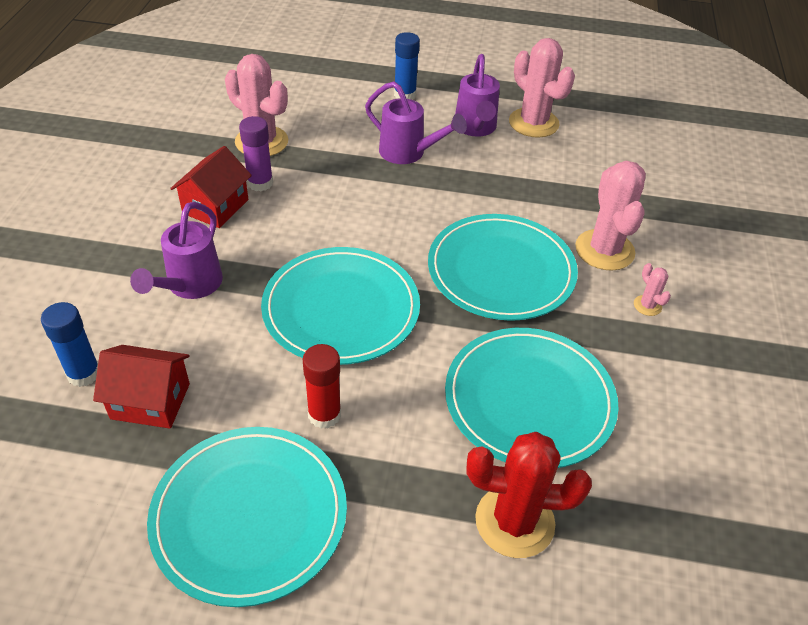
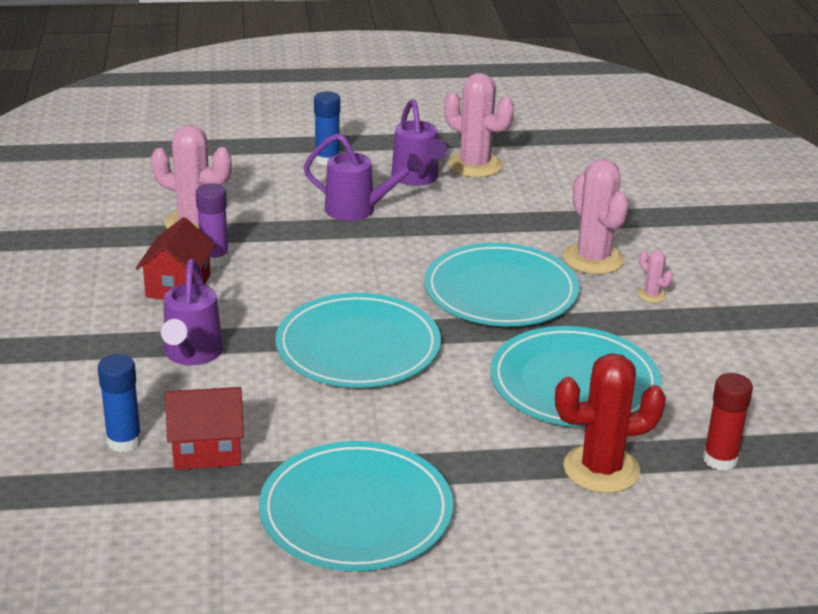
camera: 15 degrees left, 15 degrees down
(324, 414) = (386, 428): red glue stick -> red glue stick (720, 459)

